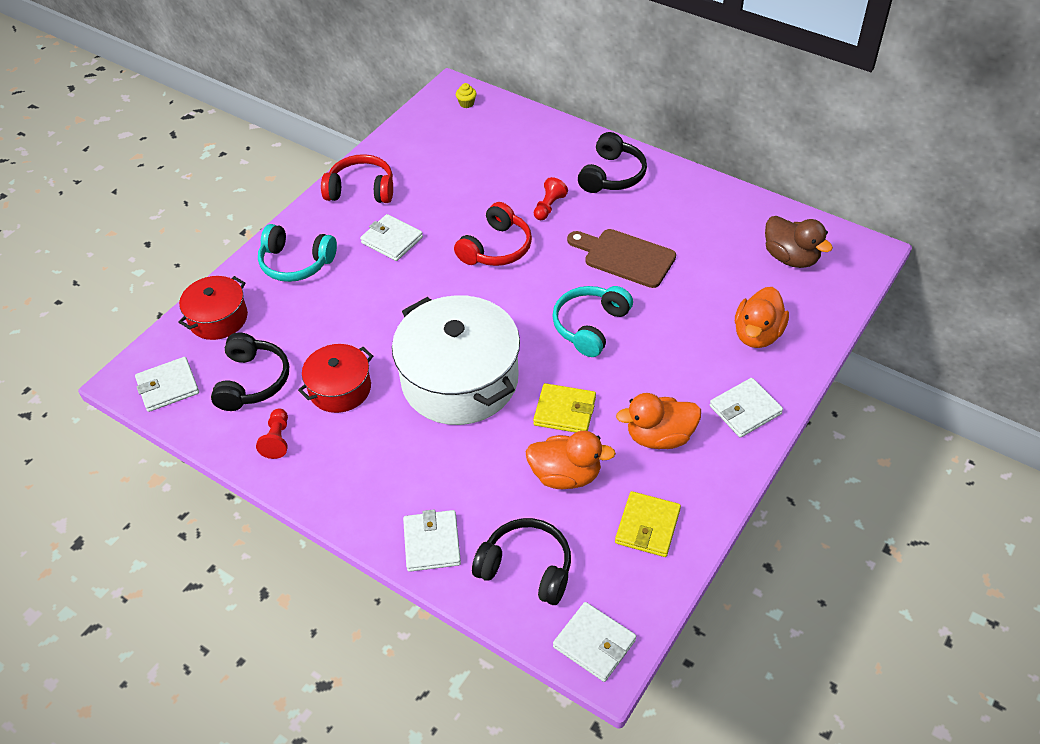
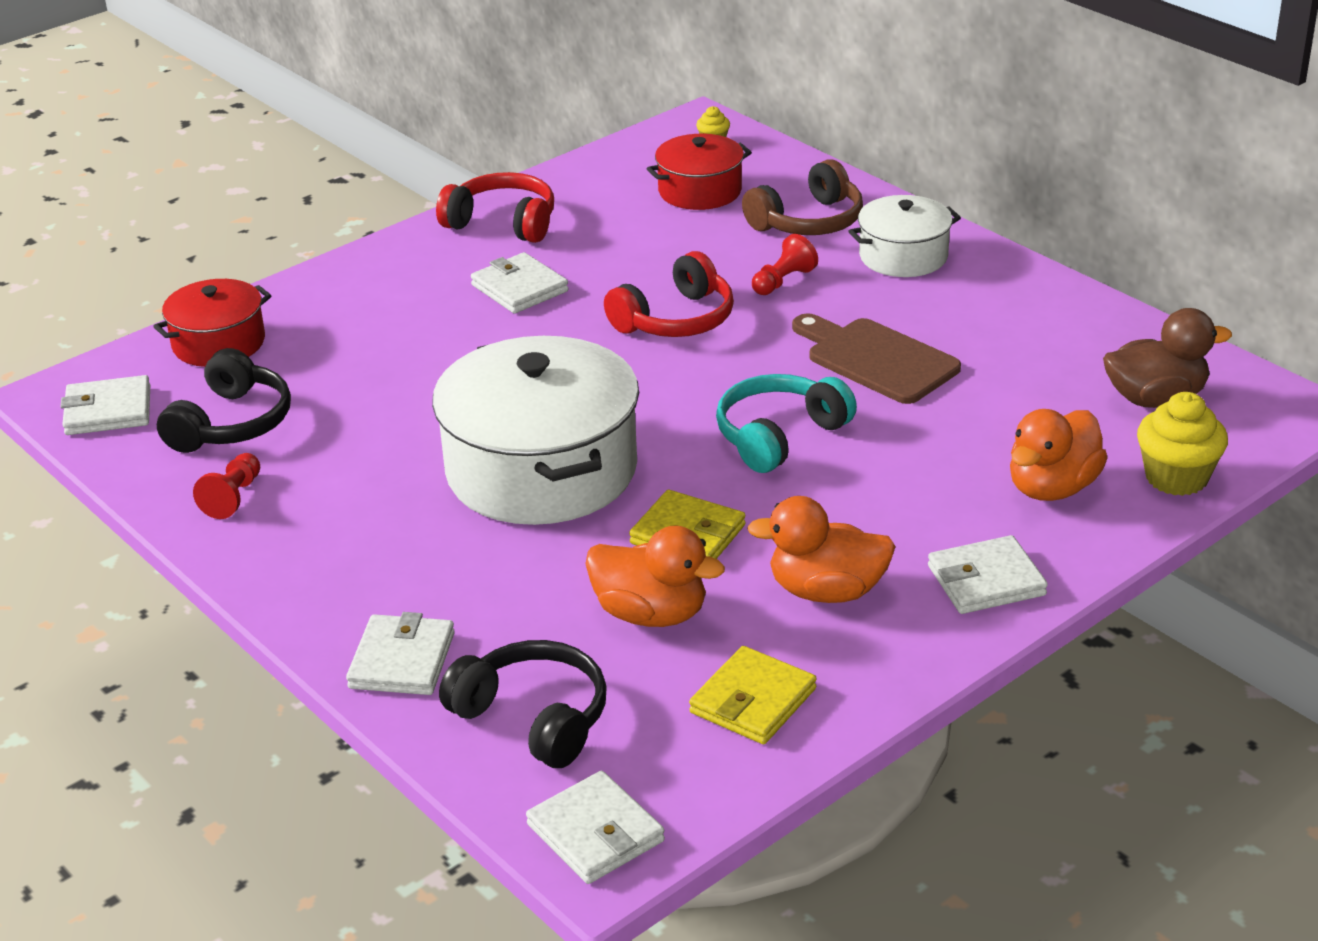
camera: 15 degrees right, 15 degrees down
(296, 263) = (363, 295): turquoise headphones -> none
(340, 389) = (355, 452): red pot -> red pot (700, 191)
(546, 157) = (808, 221): none -> brown headphones
(612, 175) = (903, 256): black headphones -> white pot
(791, 258) = (1155, 399): brown duck -> brown duck turned 75 degrees counterclockwise
(822, 313) = (1176, 478): none -> yellow cupcake

